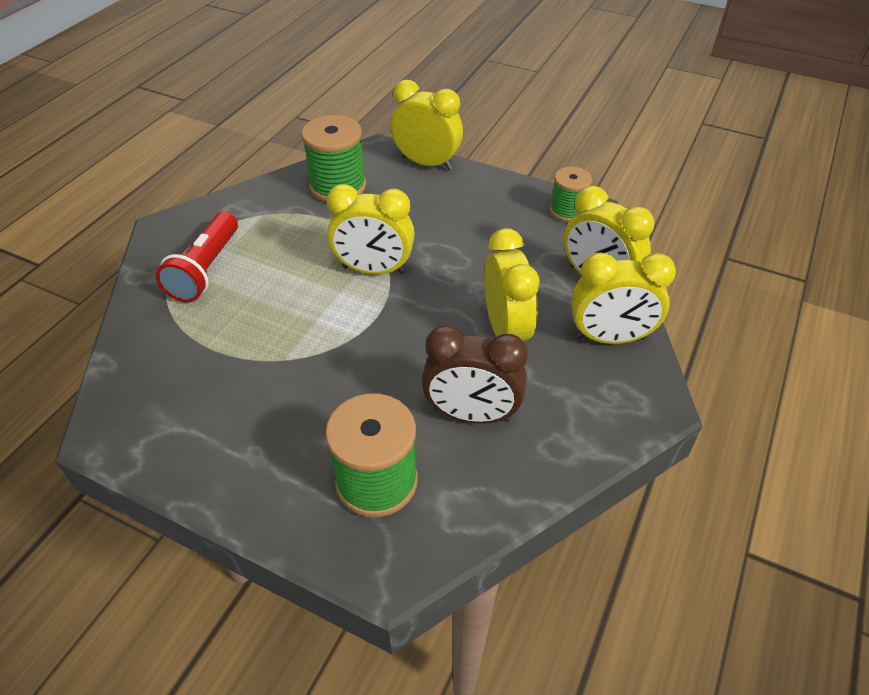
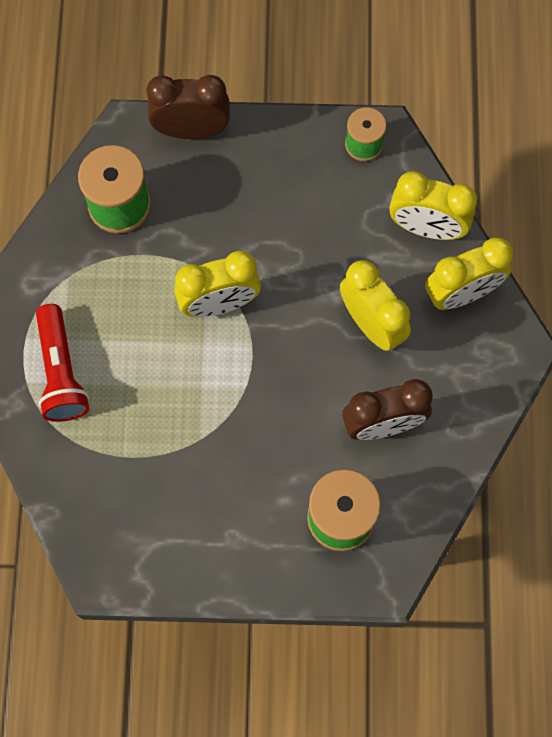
camera: 25 degrees left, 25 degrees up
(427, 163) = (191, 130): yellow clock -> brown clock

